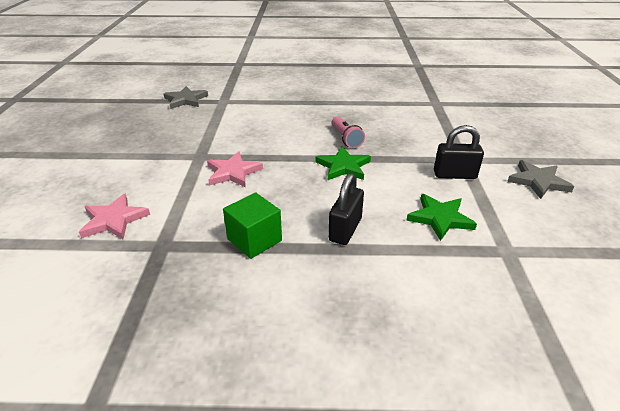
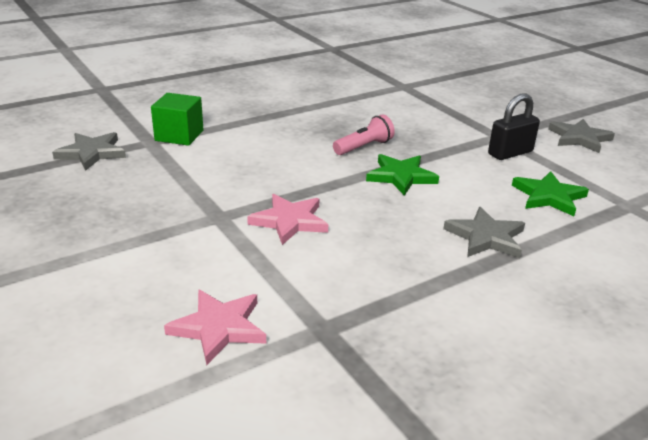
camera: 35 degrees left, 5 degrees down
(254, 240) = (415, 281): green cube -> green cube (179, 135)
(345, 230) = (486, 237): black padlock -> grey star
(346, 139) = (364, 147): pink flashlight -> pink flashlight turned 75 degrees counterclockwise

